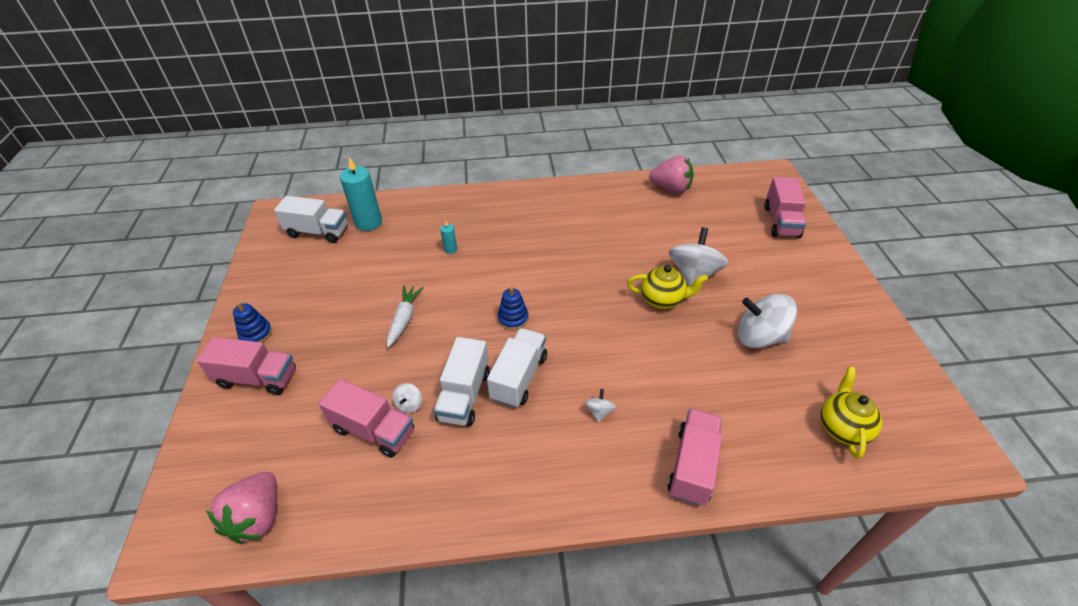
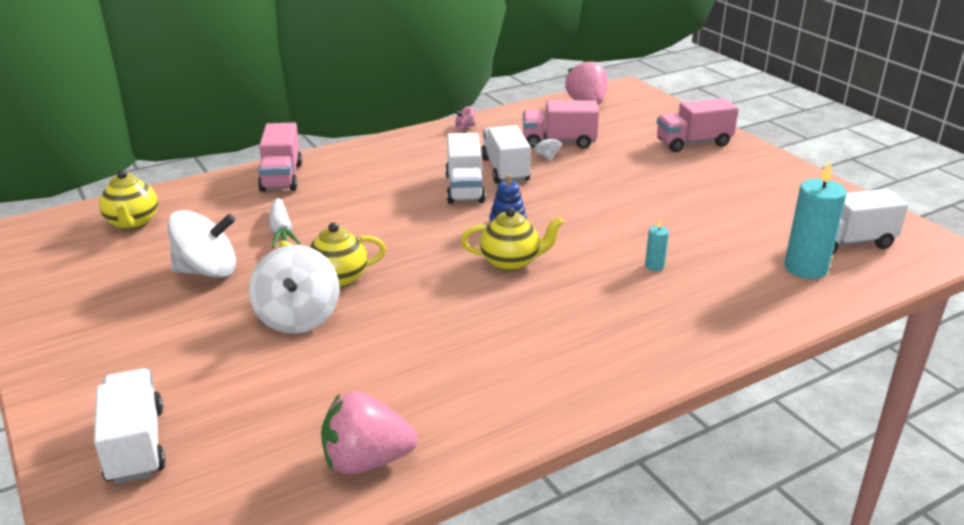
camera: 155 degrees right, 15 degrees down
(256, 334) = (744, 161): blue stacking toy -> none
(404, 319) = (622, 198): white carrot -> white carrot (281, 231)
(446, 510) = (464, 127): none -> pink spinning top
(537, 279) = (511, 262): none -> yellow teapot
(599, 411) = (375, 186): white spinning top -> none
(781, 221) = (135, 445): pink truck -> white truck

